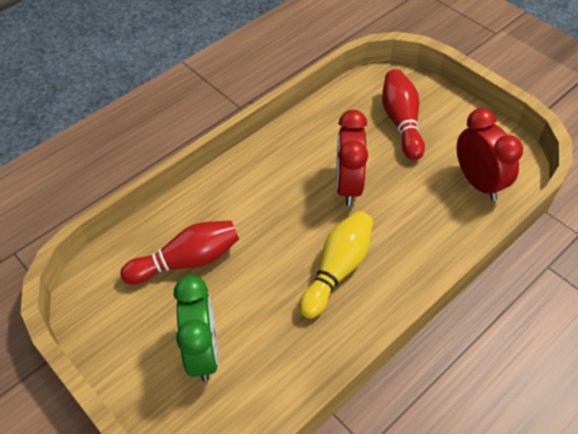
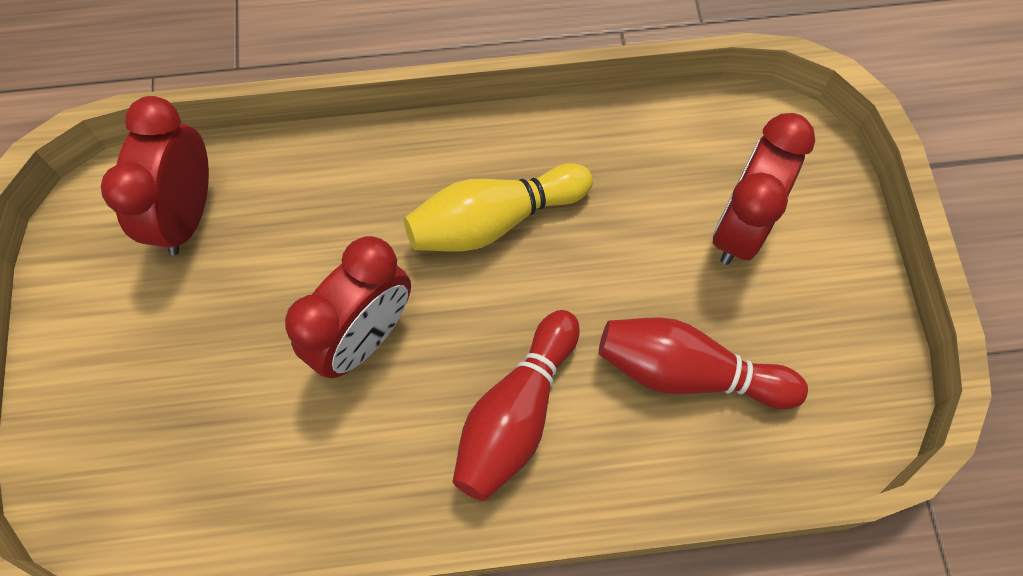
camera: 145 degrees left, 15 degrees up
(203, 352) = (741, 226): green clock -> red clock
(401, 122) = (170, 398): red bowling pin -> red bowling pin (516, 414)

